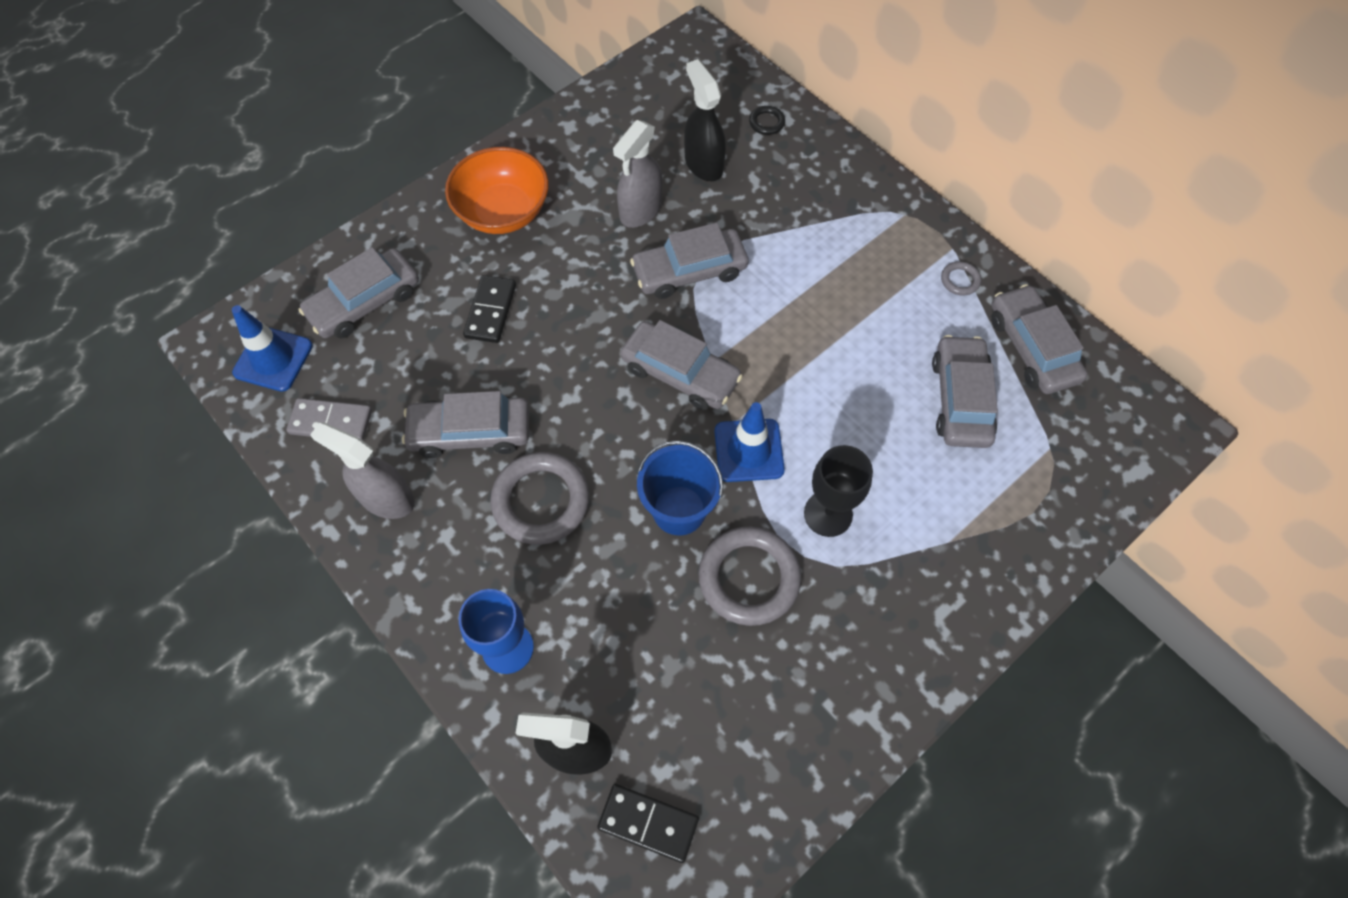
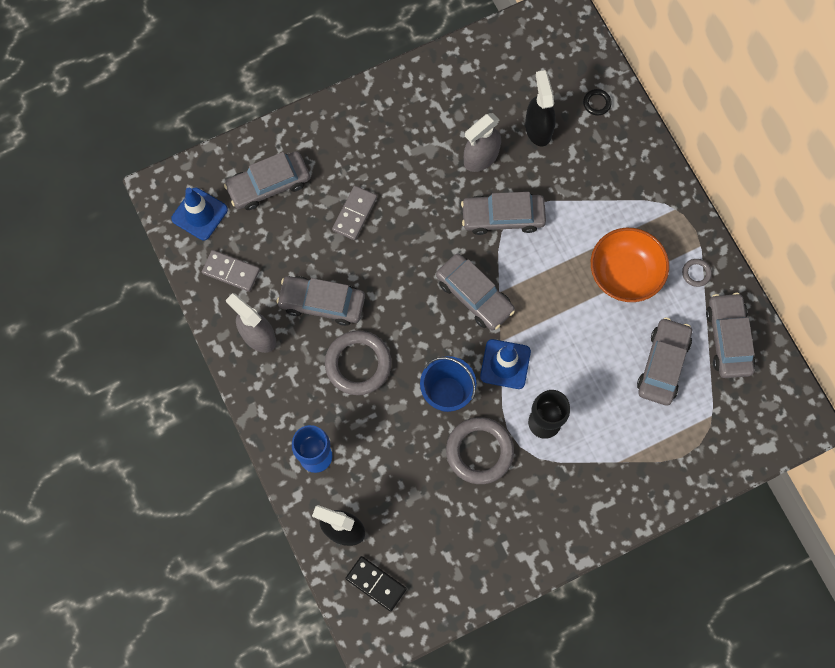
camera: 15 degrees right, 10 degrees up
(490, 311) = (354, 214): black domino -> grey domino
(503, 212) = (380, 134): orange bowl -> orange bowl (625, 274)

